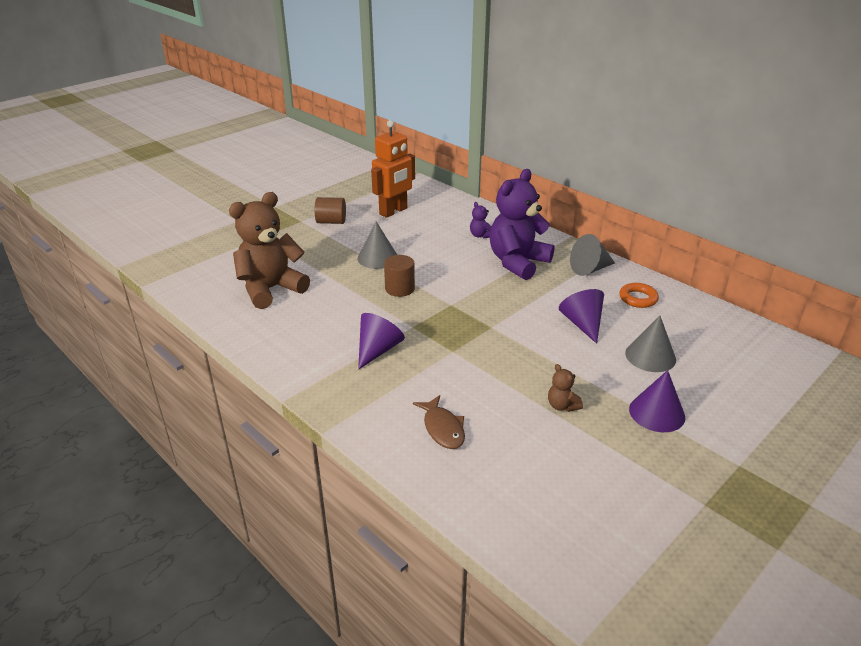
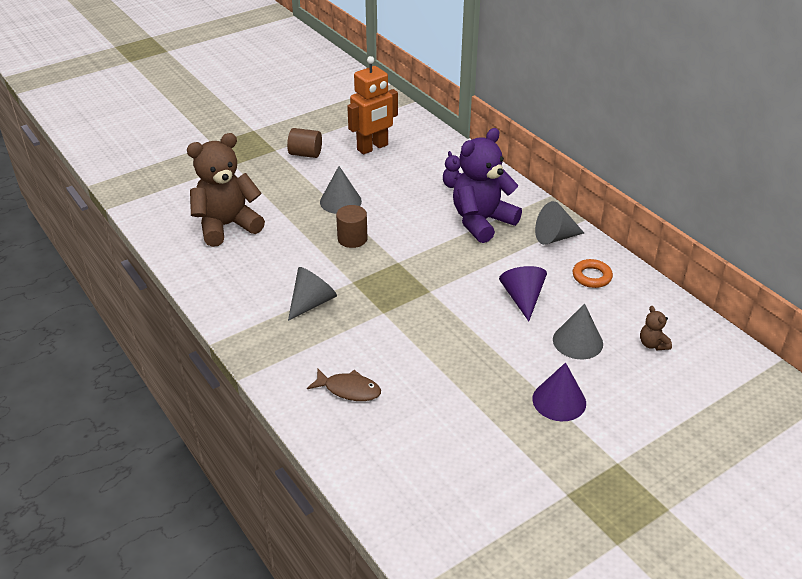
camera: 10 degrees right, 5 degrees up
(378, 350) = (312, 303): purple cone -> grey cone
(443, 428) = (349, 389): brown fish -> brown fish turned 60 degrees counterclockwise
(562, 406) = (469, 382): brown teddy bear -> brown teddy bear (652, 344)

